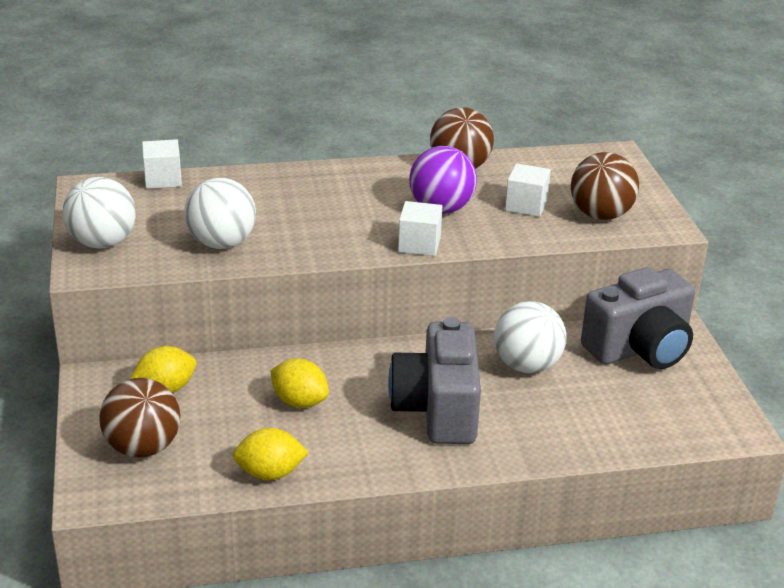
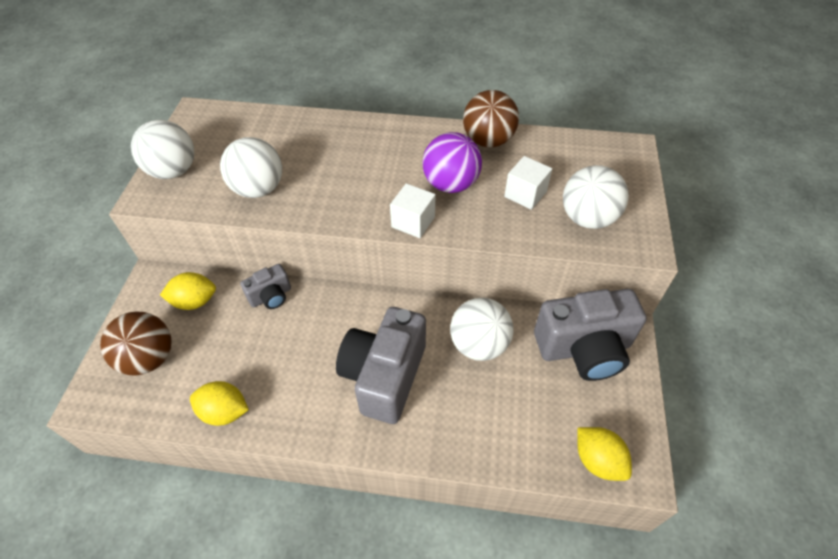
camera: 20 degrees right, 20 degrees up
(163, 179) = (252, 113): white cube -> none
(259, 368) = (271, 296): none -> grey camera
(299, 402) = (283, 339): yellow lemon -> yellow lemon (598, 460)
(600, 215) = (587, 218): brown ball -> white ball

